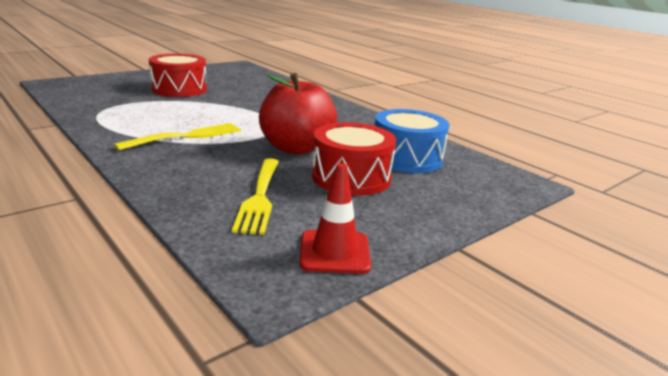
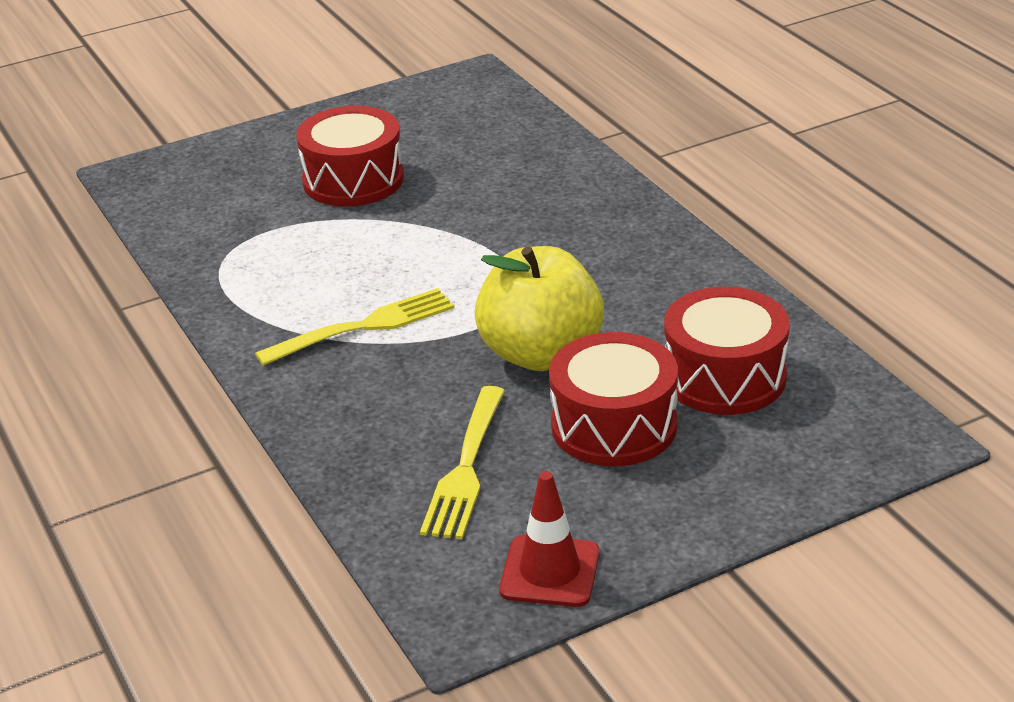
camera: 15 degrees right, 10 degrees up
(296, 148) = (541, 353): red apple -> yellow apple
(406, 158) = (724, 377): blue drum -> red drum

